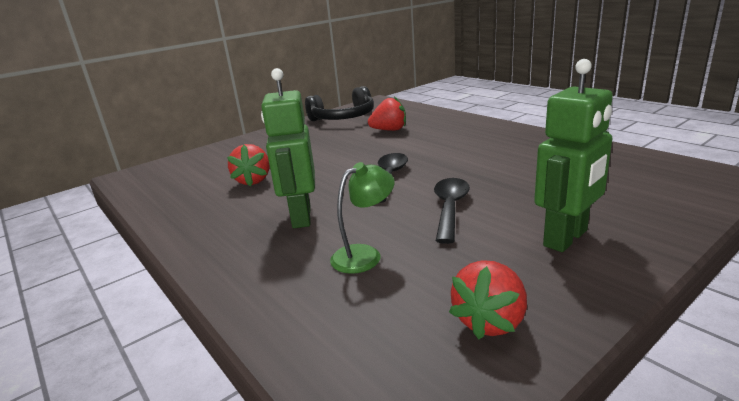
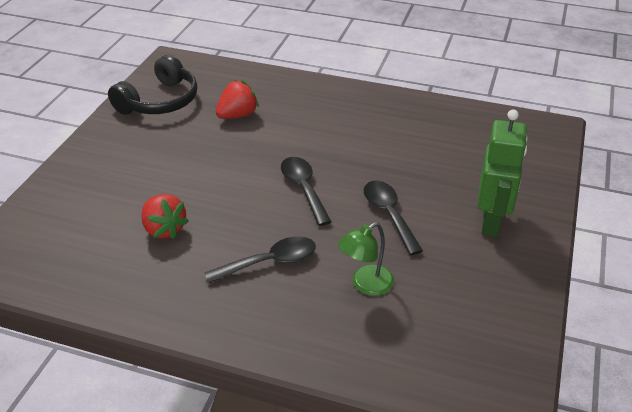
camera: 35 degrees left, 15 degrees up
(301, 217) = (270, 262): green robot -> black spoon
(365, 255) = (365, 285): green lamp -> green lamp turned 150 degrees counterclockwise
(490, 321) = (493, 310): red strawberry -> none

